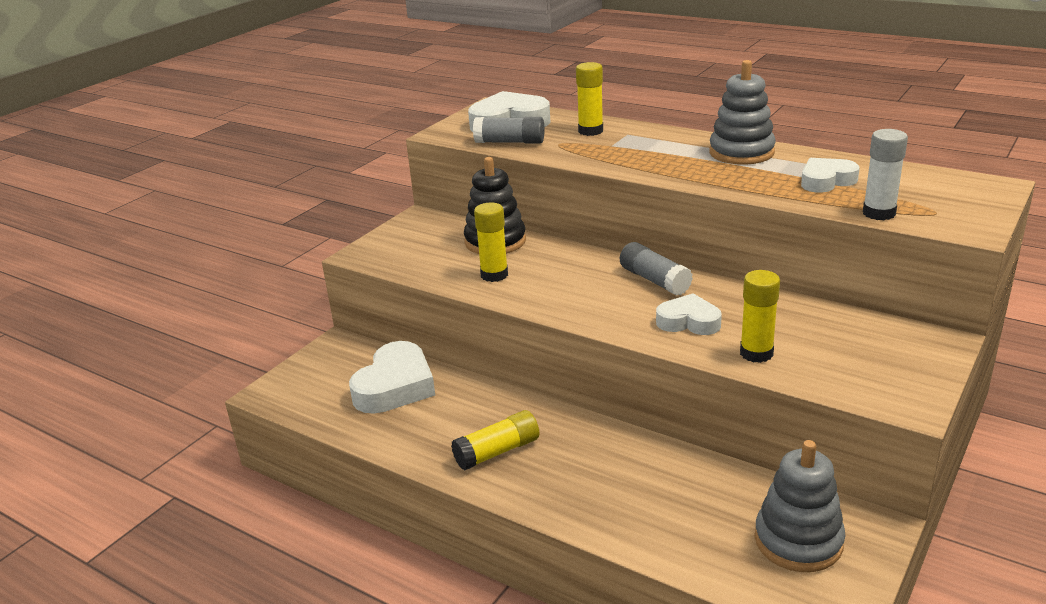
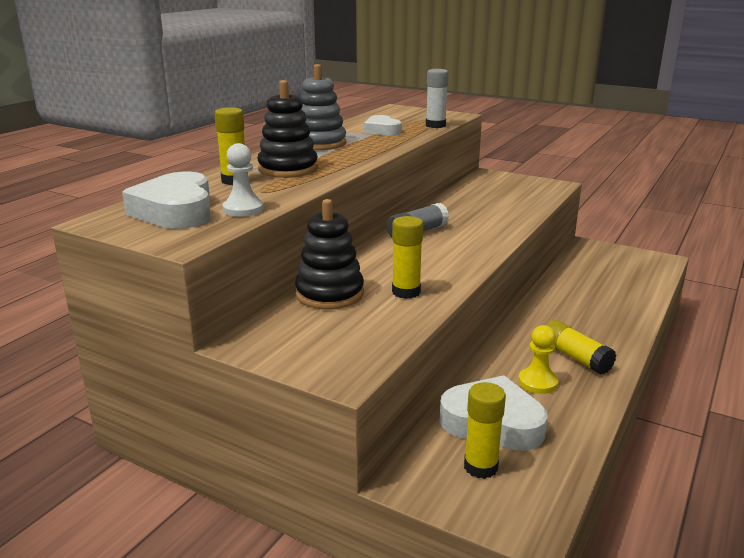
camera: 95 degrees left, 5 degrees down
(452, 419) = (537, 382): none -> yellow pawn
(510, 142) = (243, 209): grey glue stick -> white pawn
(631, 147) = (288, 169): none -> black stacking toy
(688, 321) = (480, 224): white heart -> none
(756, 353) = (516, 210): yellow glue stick -> yellow glue stick (480, 467)
(798, 541) = (611, 263): grey stacking toy -> none

